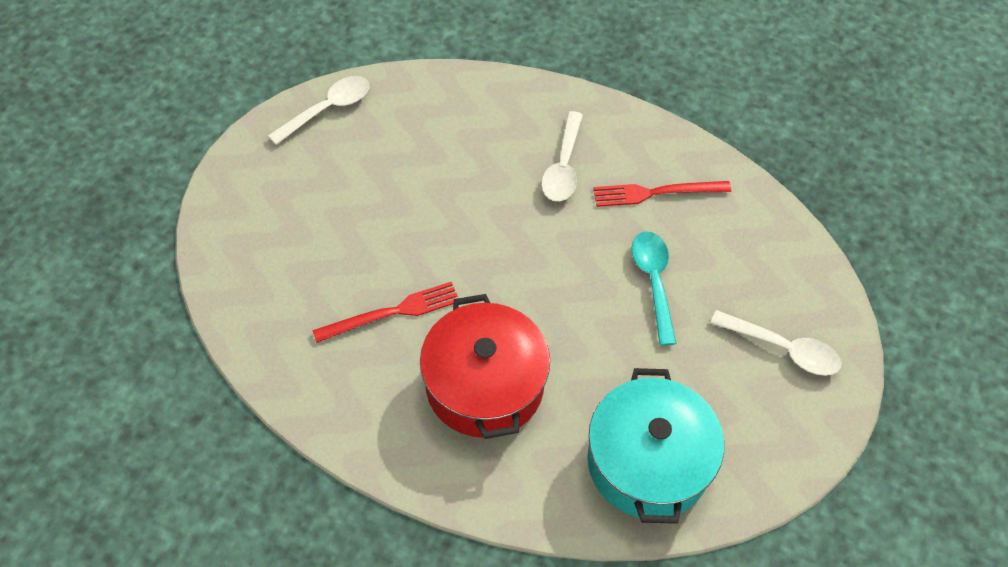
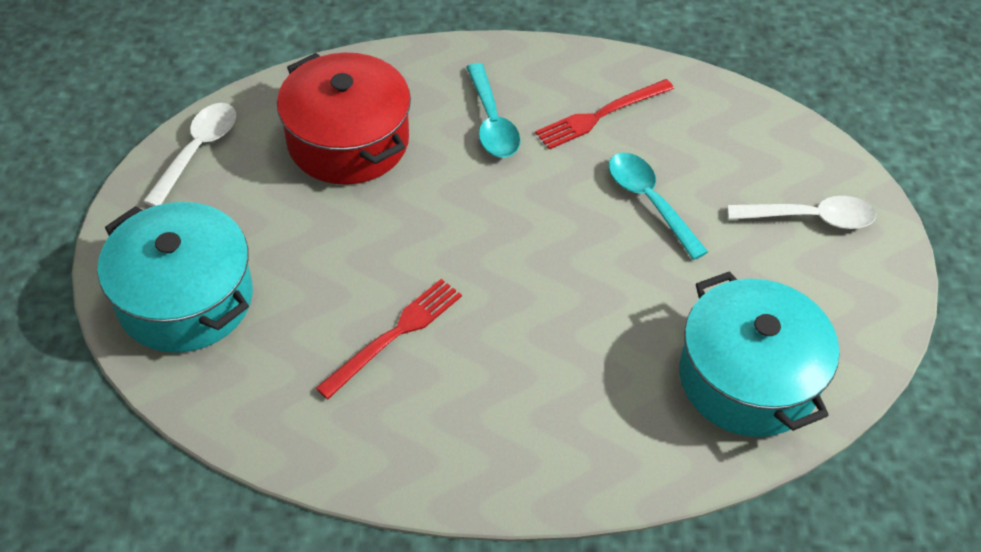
camera: 25 degrees left, 5 degrees down
(259, 223) = (185, 298): none -> turquoise pot
(484, 385) = (538, 370): red pot -> red pot (348, 141)
(563, 166) = (492, 122): white spoon -> turquoise spoon

